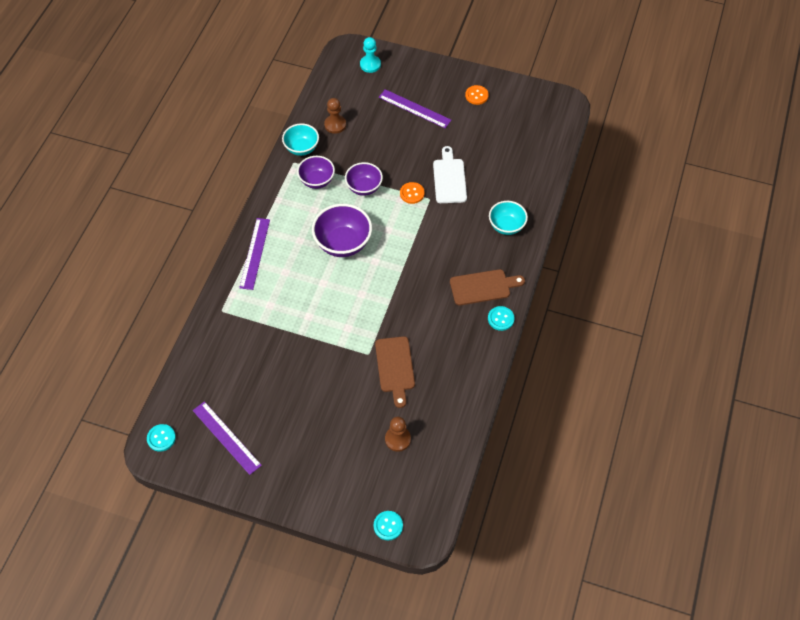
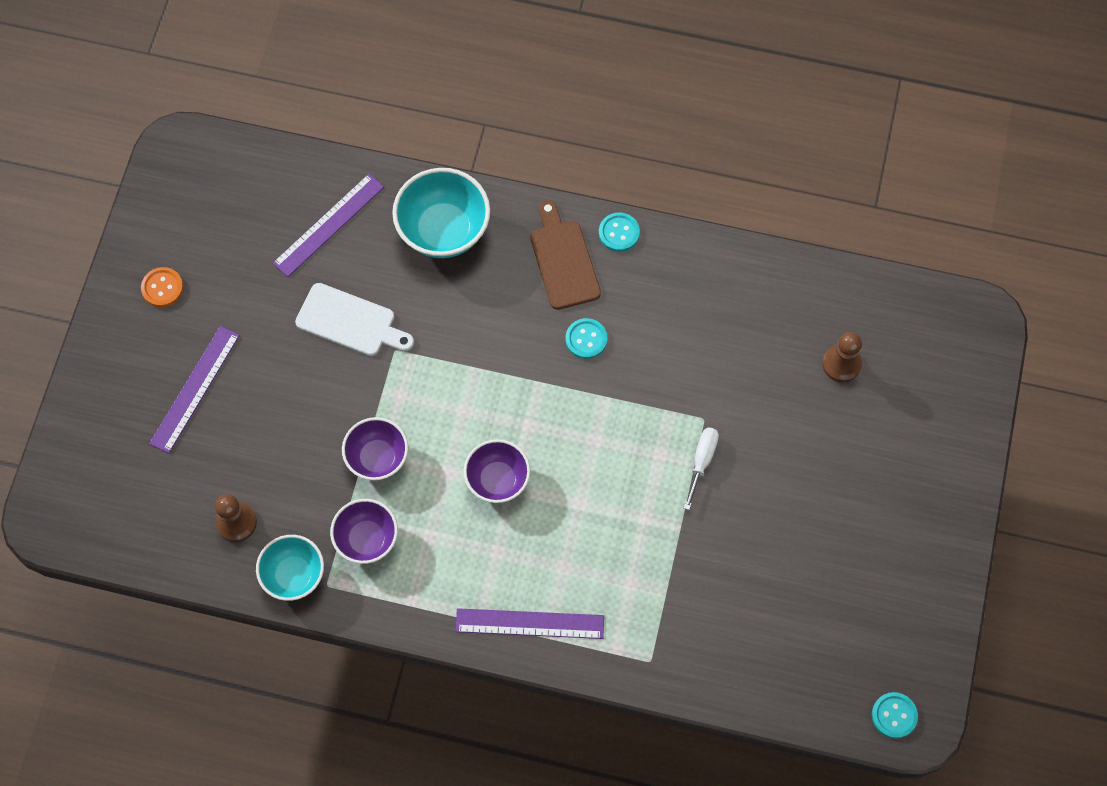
camera: 95 degrees left, 10 degrees up
(226, 437) = (877, 614): purple ruler -> purple ruler (329, 225)
(340, 350) = (702, 461): none -> white screwdriver
(343, 243) = (497, 480): purple bowl -> purple bowl, size x0.65
(370, 64) = (87, 475): turquoise pawn -> none
(388, 526) = (976, 366): turquoise button -> turquoise button (586, 339)
(395, 367) = (722, 377): brown cutting board -> none
(412, 193) = (386, 379): orange button -> none
(449, 178) = (350, 322): white cutting board -> white cutting board turned 150 degrees counterclockwise
(506, 226) = (443, 230): turquoise bowl -> turquoise bowl, size x1.53

